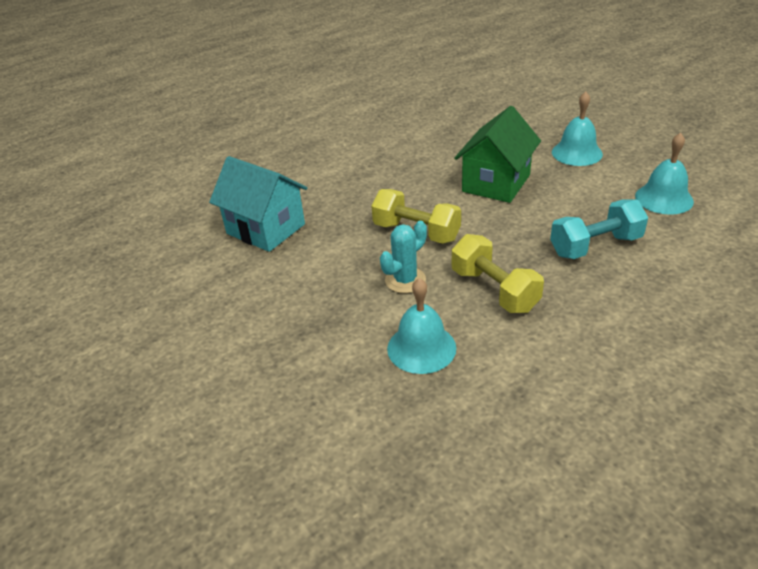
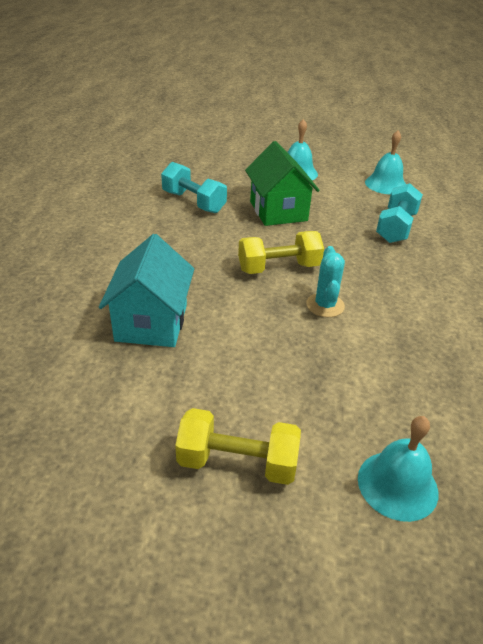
camera: 50 degrees left, 0 degrees up
(266, 229) = (151, 322): turquoise house -> turquoise house turned 75 degrees counterclockwise
(421, 348) = (407, 345): turquoise bell -> turquoise bell (397, 485)
(432, 148) = (193, 202): none -> turquoise dumbbell
(494, 290) = (387, 282): yellow dumbbell -> yellow dumbbell (237, 463)

